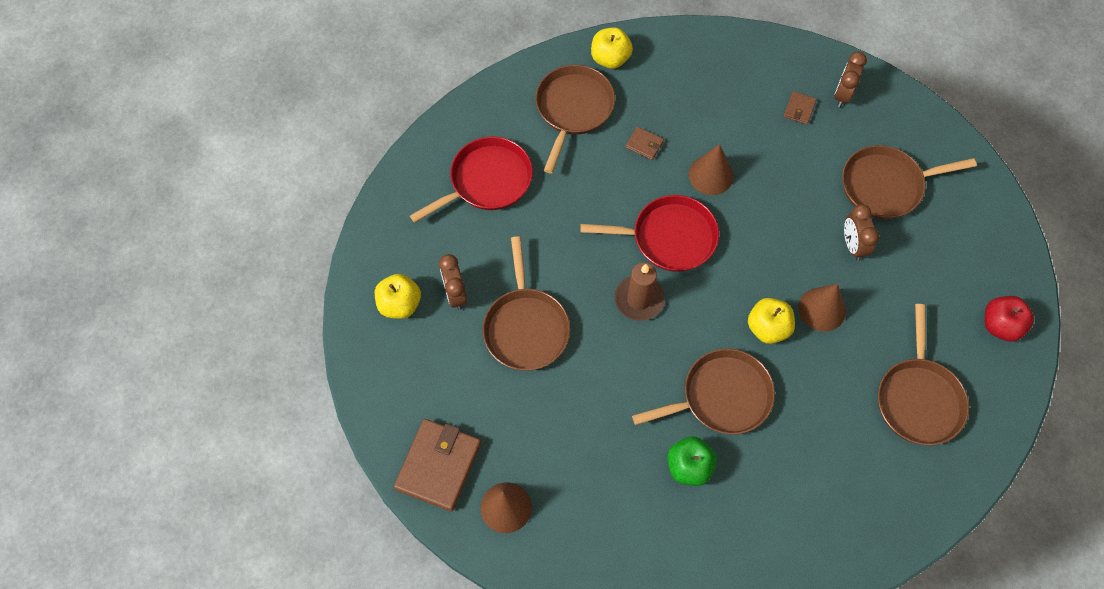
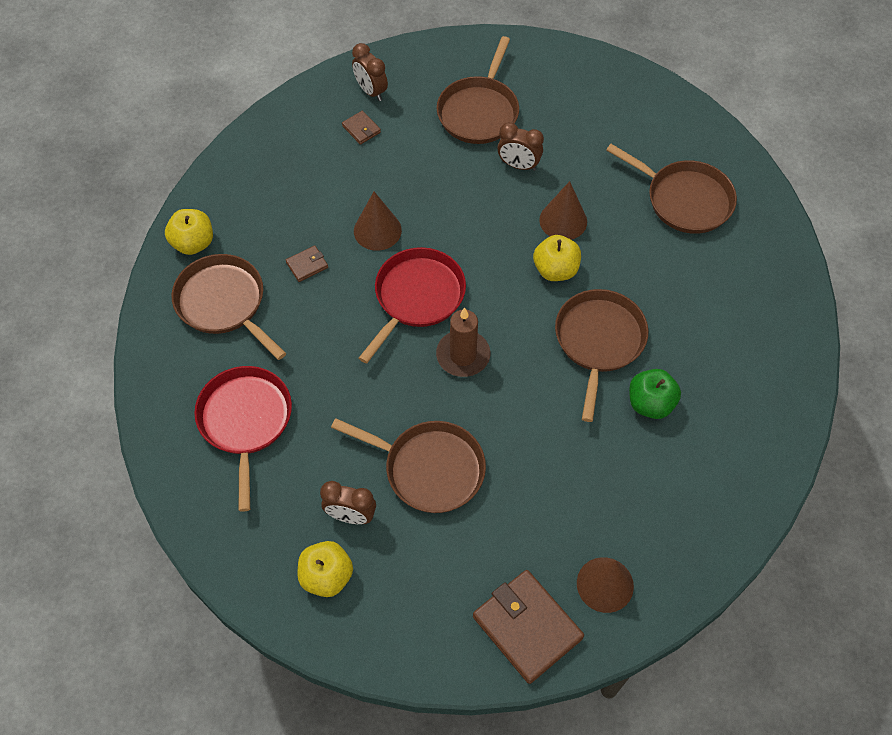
camera: 60 degrees left, 5 degrees down
(1000, 325) = (654, 109): red apple -> none

